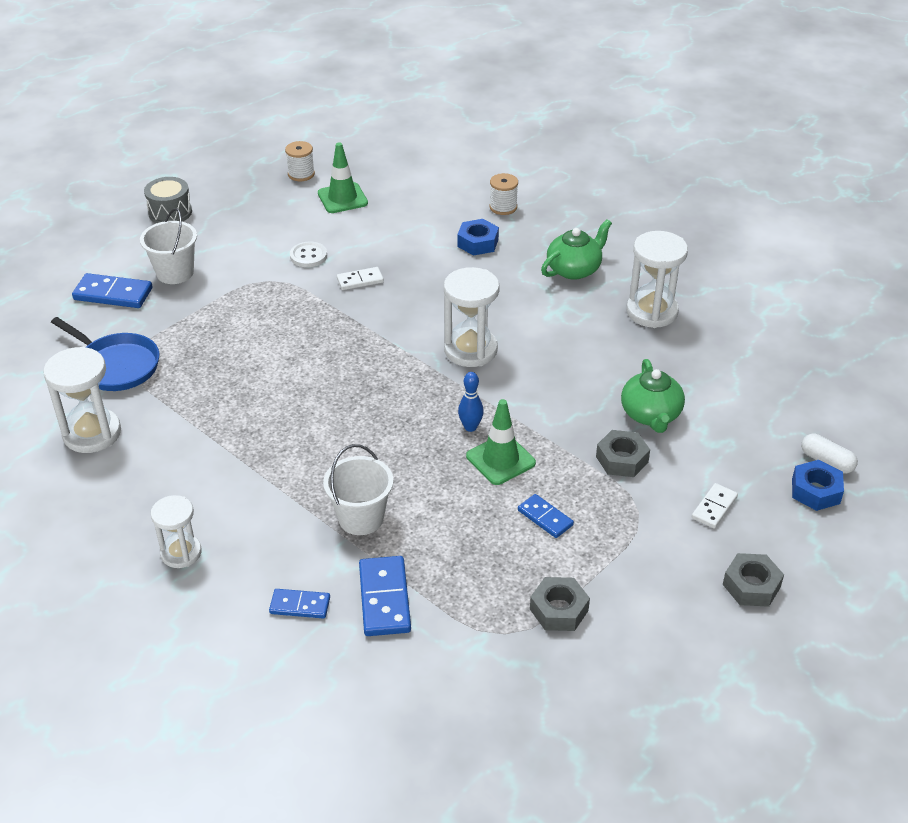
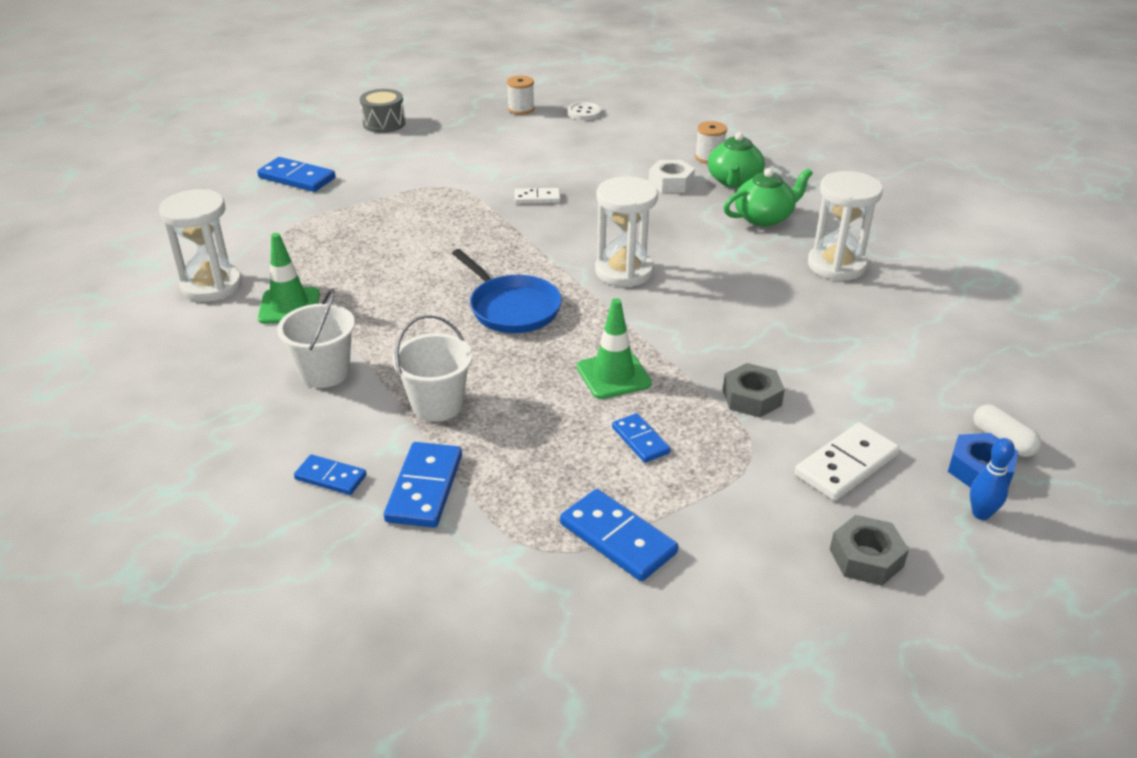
camera: 15 degrees right, 5 degrees down
(116, 365) = (266, 234): blue pan -> blue pan (511, 308)
(175, 273) = (363, 169): white bucket -> white bucket (324, 372)
(181, 553) = (236, 404): white hourglass -> none
(308, 256) = (496, 172): white button -> white button (584, 112)
(342, 198) = (551, 132): green traffic cone -> green traffic cone (289, 306)
(470, 427) = (593, 340): blue bowling pin -> blue bowling pin (981, 514)
(477, 243) = (671, 183): blue nut -> white nut
(558, 610) = (618, 538): grey nut -> blue domino
(651, 415) = (801, 360): green teapot -> green teapot (734, 181)
(714, 507) = (846, 465): white domino -> white domino, size x1.62

